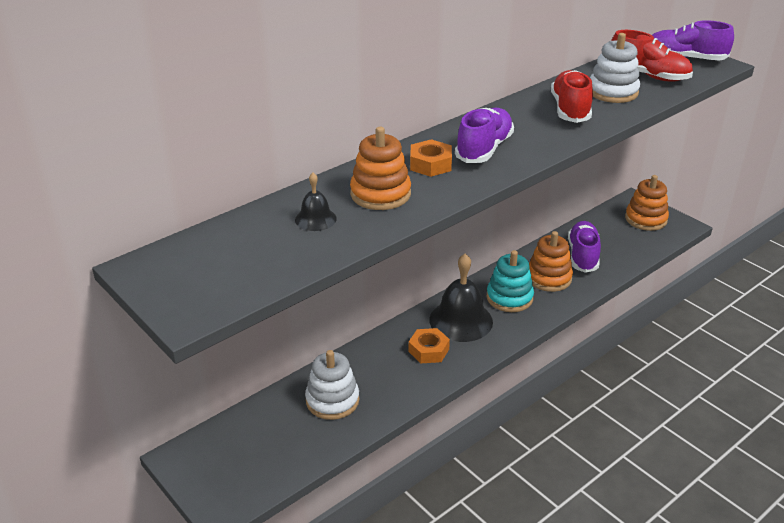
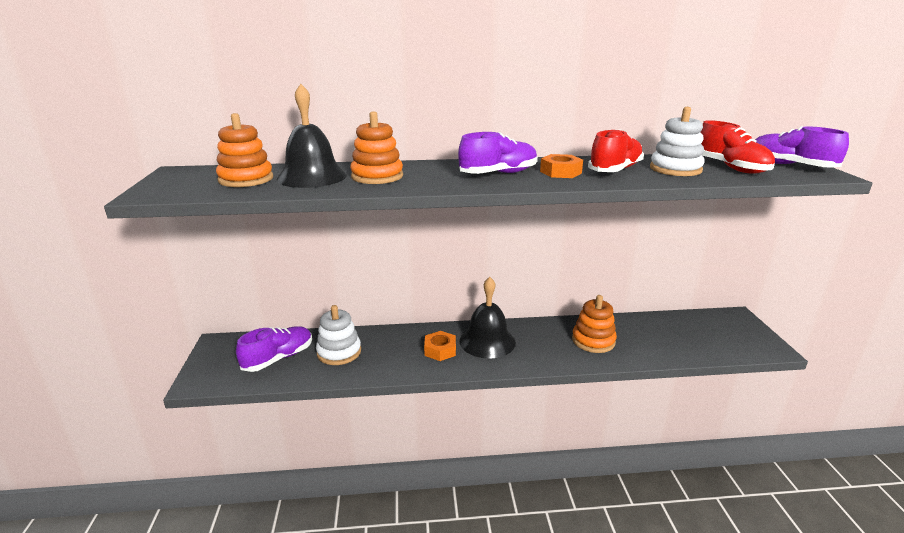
camera: 35 degrees right, 10 degrees down
(315, 219) = (312, 177): black bell -> black bell, size x2.01
(430, 164) = (442, 172): orange nut -> orange nut (560, 172)
(509, 298) = (543, 341): turquoise stacking toy -> none
(582, 256) = (642, 337): purple shoe -> purple shoe (278, 358)
(646, 219) = (736, 332): orange stacking toy -> orange stacking toy (246, 179)

